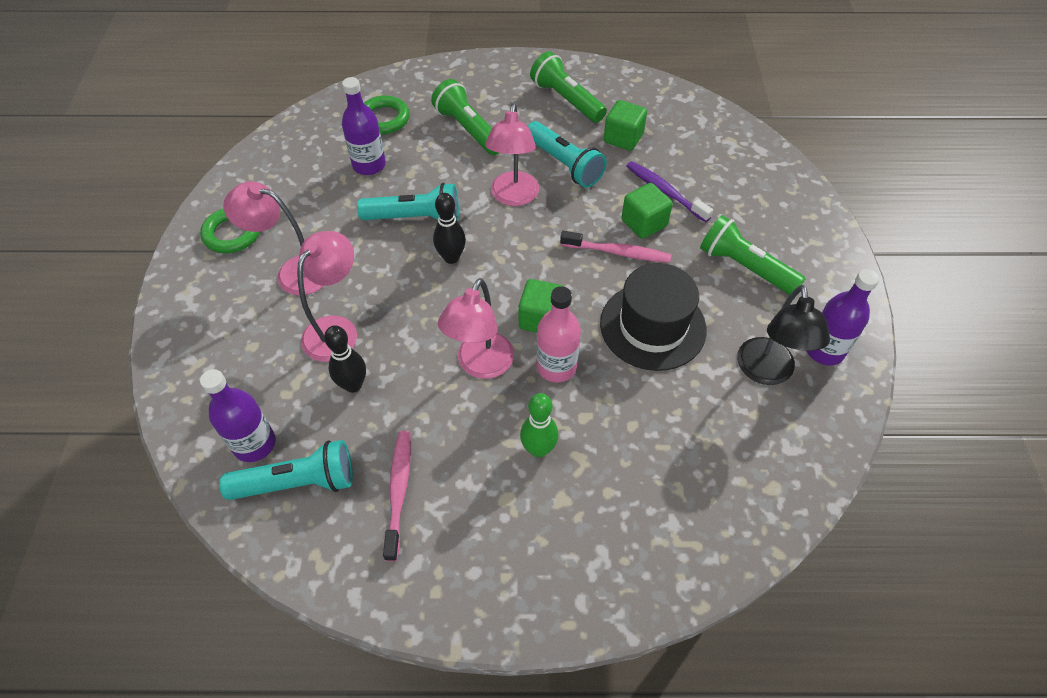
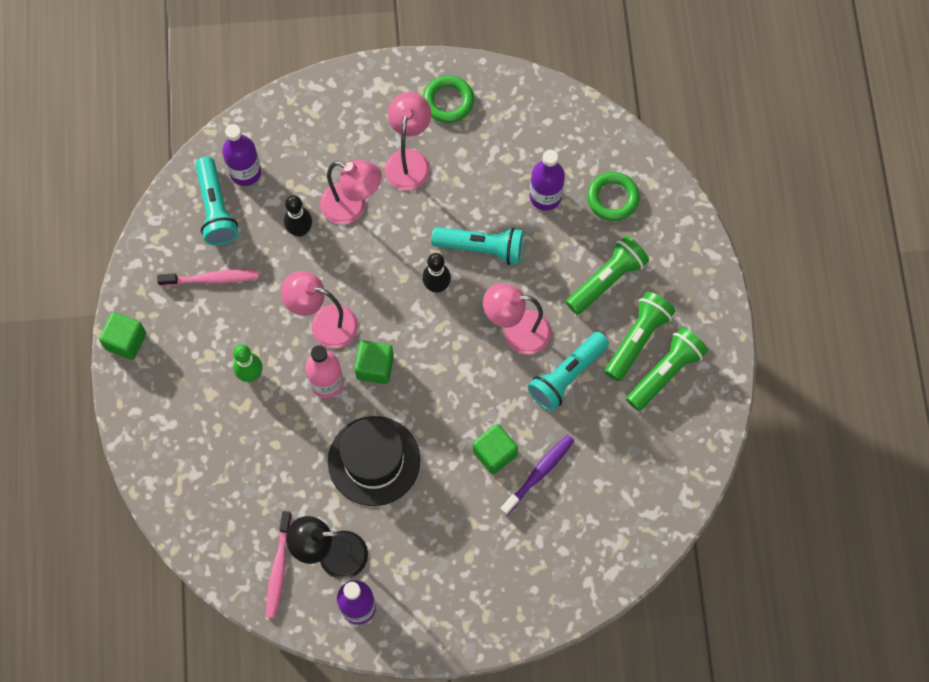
camera: 85 degrees right, 15 degrees up
(415, 217) = (481, 248): turquoise flashlight -> turquoise flashlight turned 75 degrees counterclockwise
(618, 252) = (455, 430): pink toothbrush -> pink toothbrush (278, 568)
(623, 138) = (612, 432): green cube -> green cube (126, 341)
(745, 267) = (447, 545): green flashlight -> green flashlight (637, 339)

